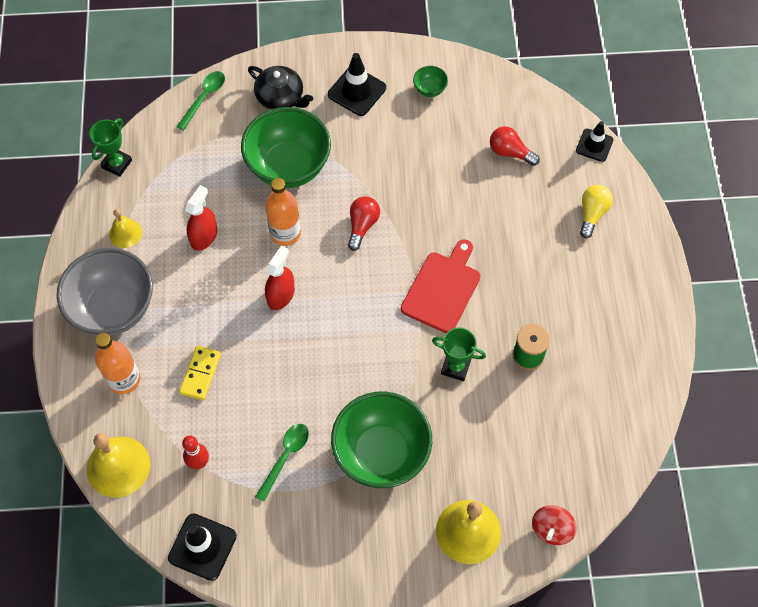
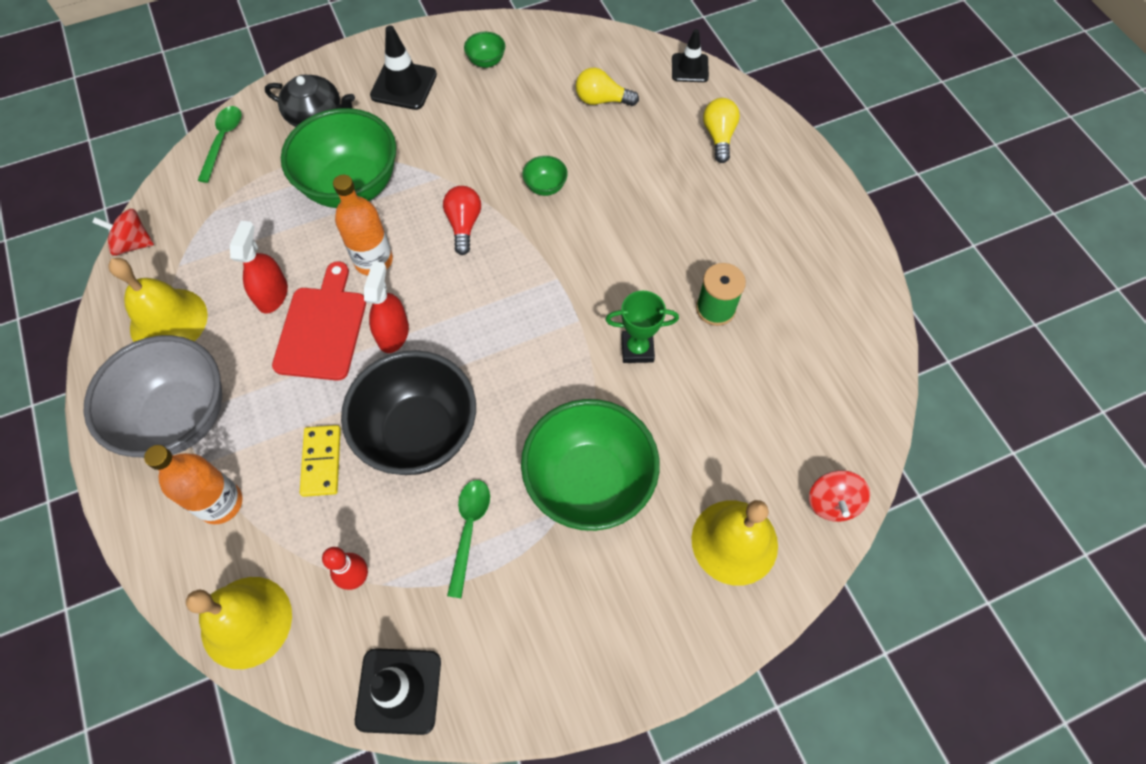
camera: 20 degrees left, 0 degrees up
(117, 164) = (133, 244): green trophy -> red spinning top
(125, 233) = (168, 321): yellow bell -> yellow bell, size x1.77
(274, 376) = (419, 433): none -> black bowl
(436, 214) = (545, 187): none -> green bowl
(442, 289) = (585, 266): red cutting board -> red cutting board (322, 328)
(510, 152) = (602, 100): red light bulb -> yellow light bulb

